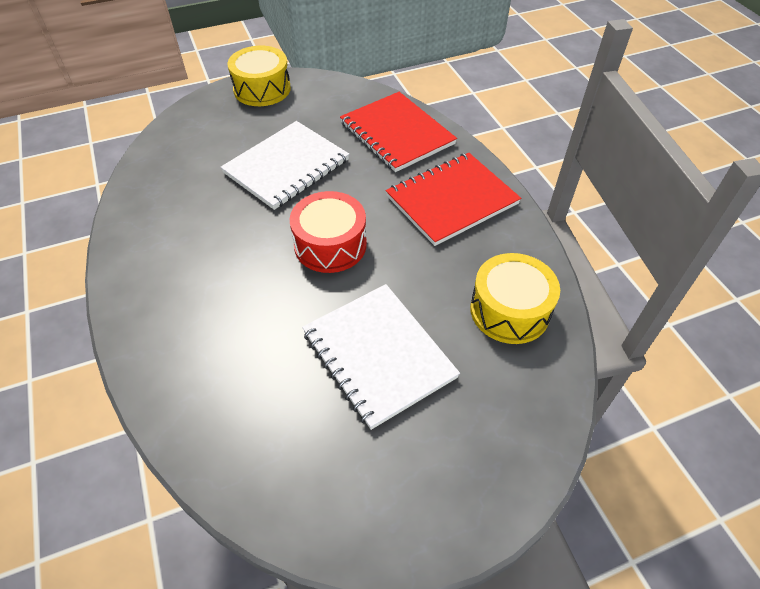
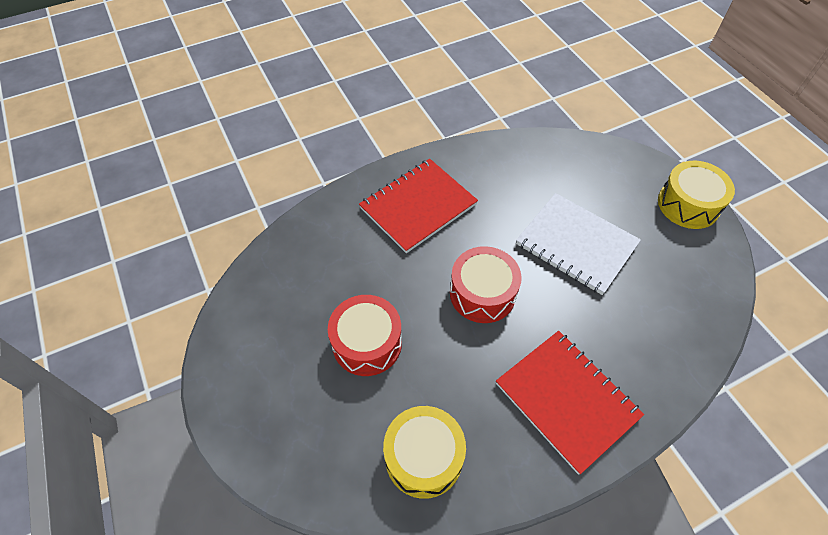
camera: 85 degrees right, 5 degrees up
(378, 355) = (367, 343): white notebook -> red drum
(396, 133) = (660, 338): red notebook -> red notebook (418, 206)

